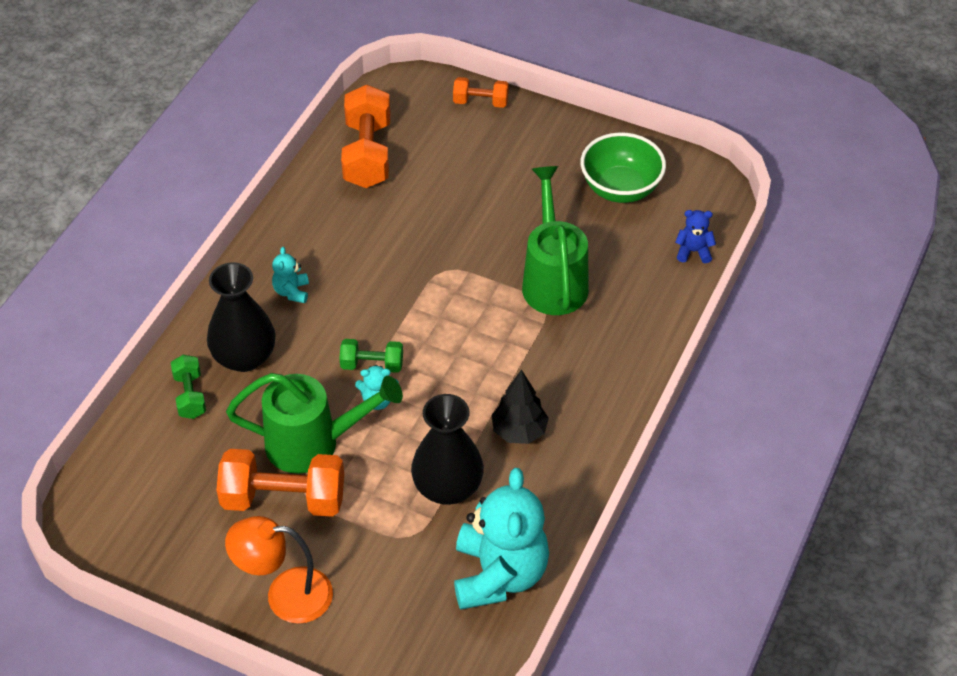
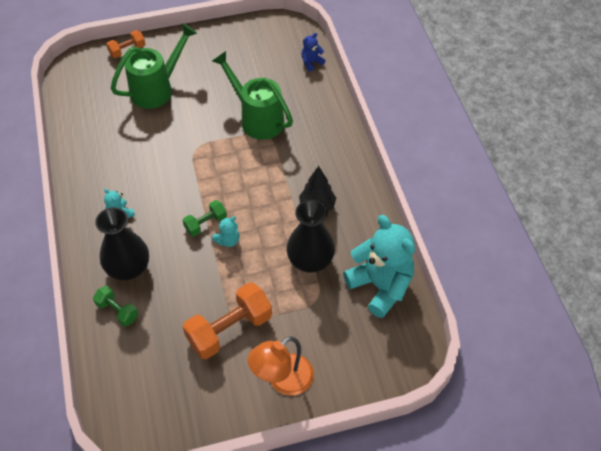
camera: 40 degrees left, 5 degrees up
(313, 443) = (215, 288): green watering can -> green watering can (157, 89)
(367, 154) = (90, 113): orange dumbbell -> none
(620, 188) = (245, 53): green bowl -> none

